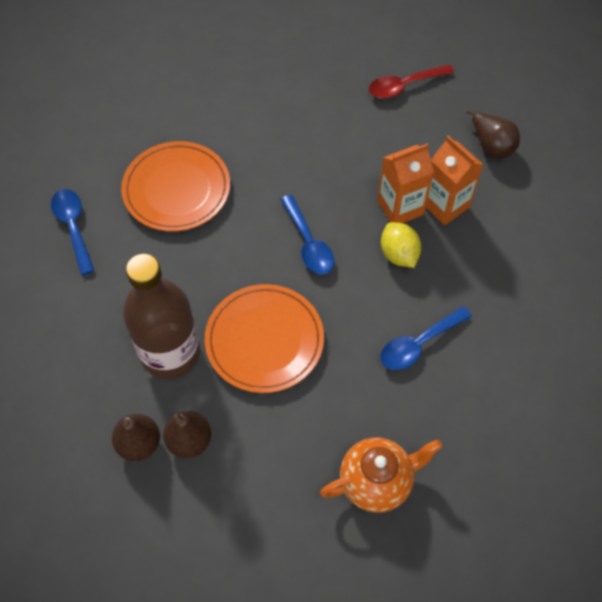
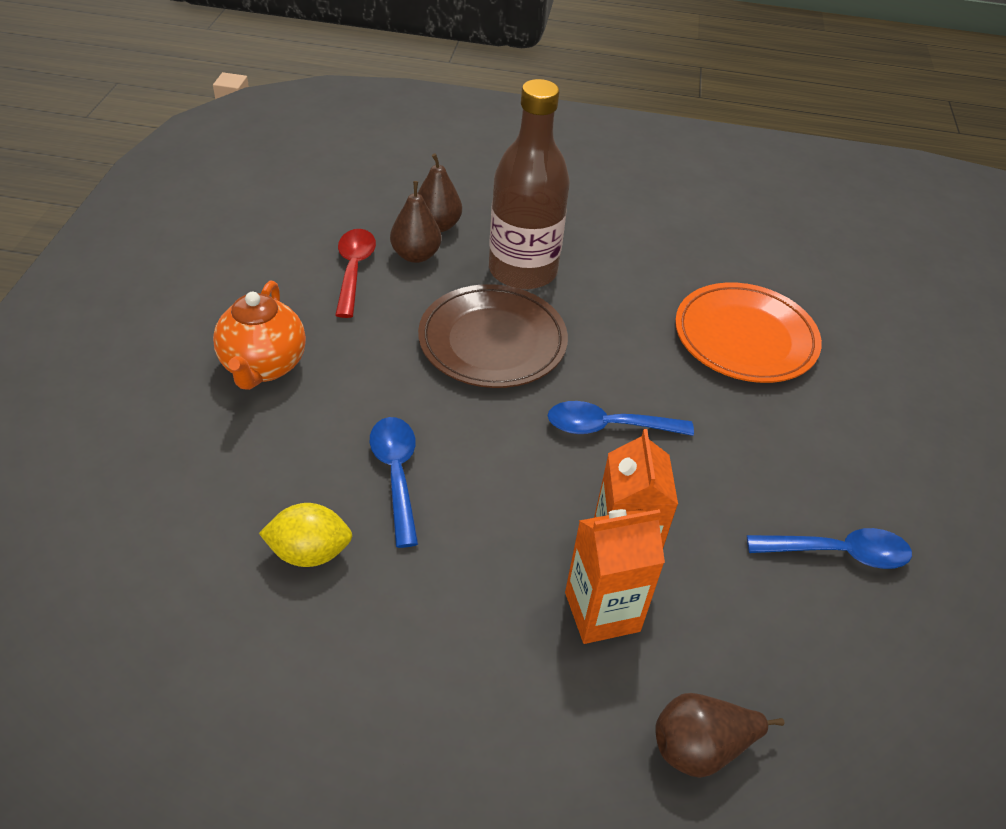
camera: 110 degrees right, 15 degrees down
(73, 227) = (720, 249): blue spoon -> blue spoon (838, 553)
(264, 340) = (492, 341): orange plate -> brown plate
(398, 254) = (542, 513): yellow lemon -> yellow lemon (310, 552)
(404, 86) = (880, 672): red spoon -> red spoon (354, 270)

